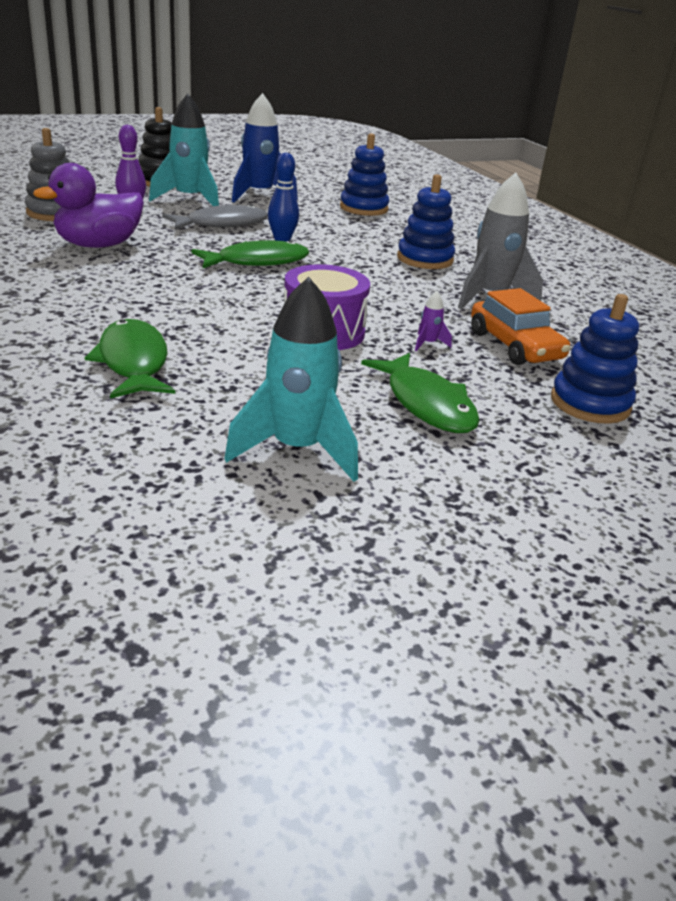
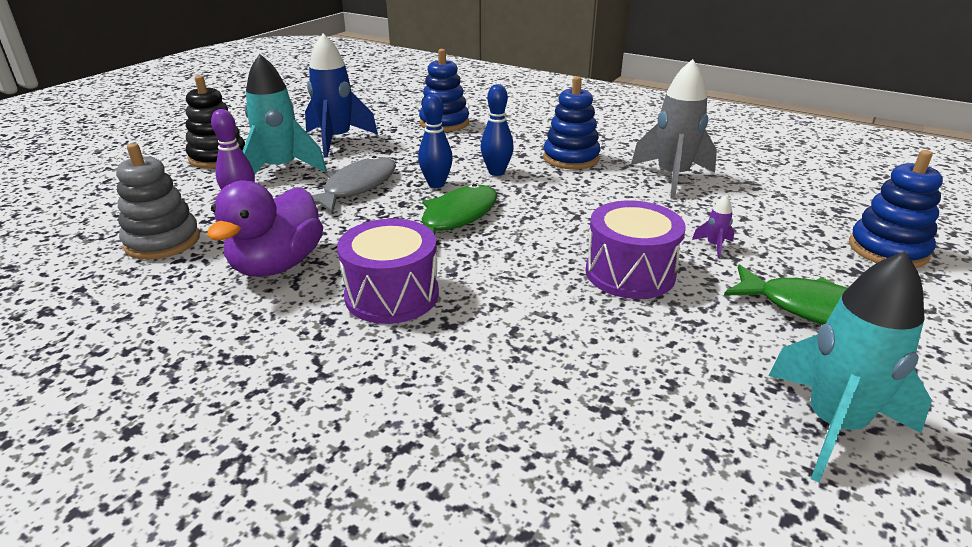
camera: 30 degrees left, 0 degrees up
(133, 362) = (549, 404): green fish -> none
(139, 282) = (392, 295): none -> purple drum
(343, 248) = (496, 172): none -> blue bowling pin
(515, 346) = (763, 218): orange car -> none

